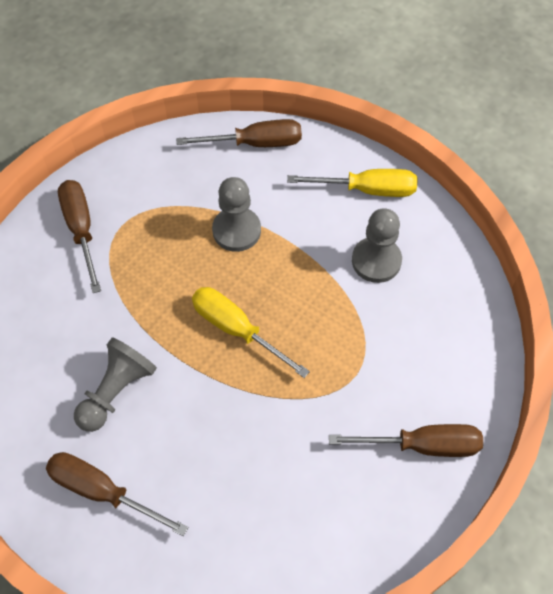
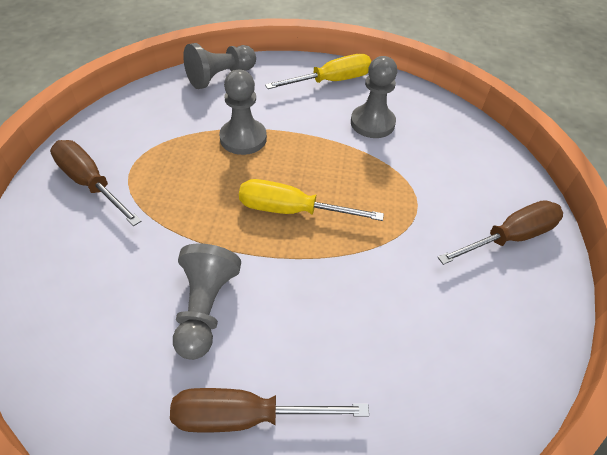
camera: 30 degrees left, 10 degrees down
(255, 143) = (220, 77): brown screwdriver -> grey pawn

